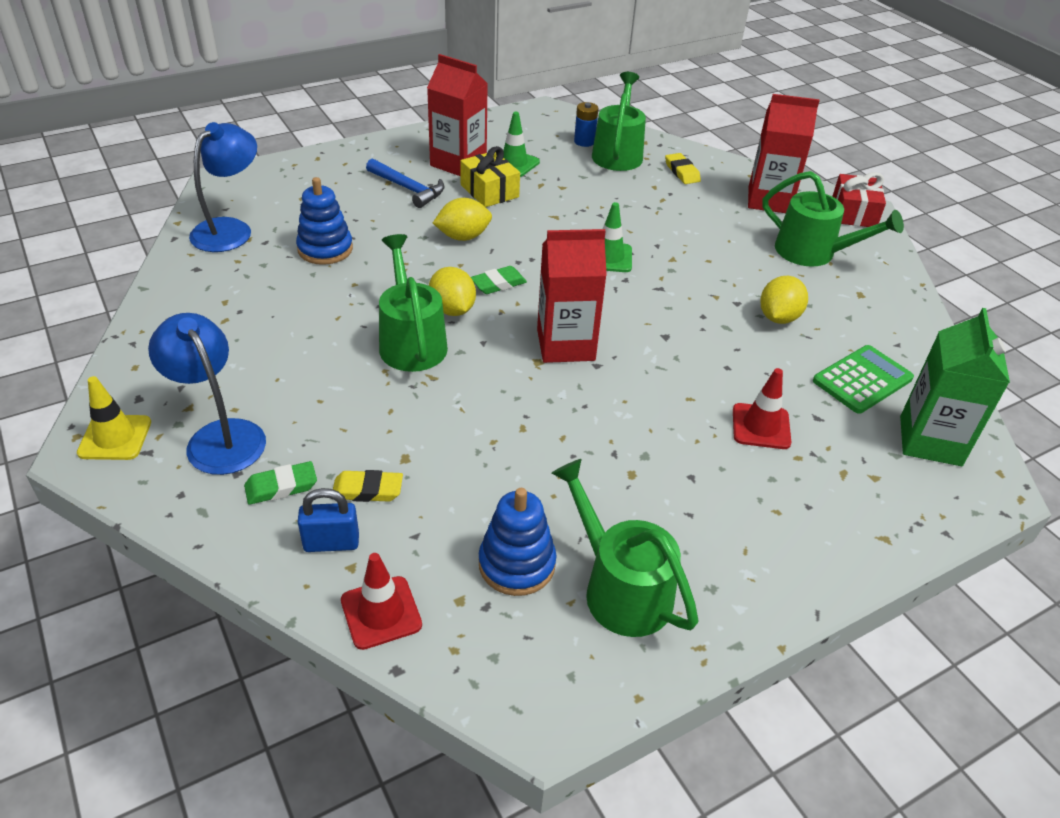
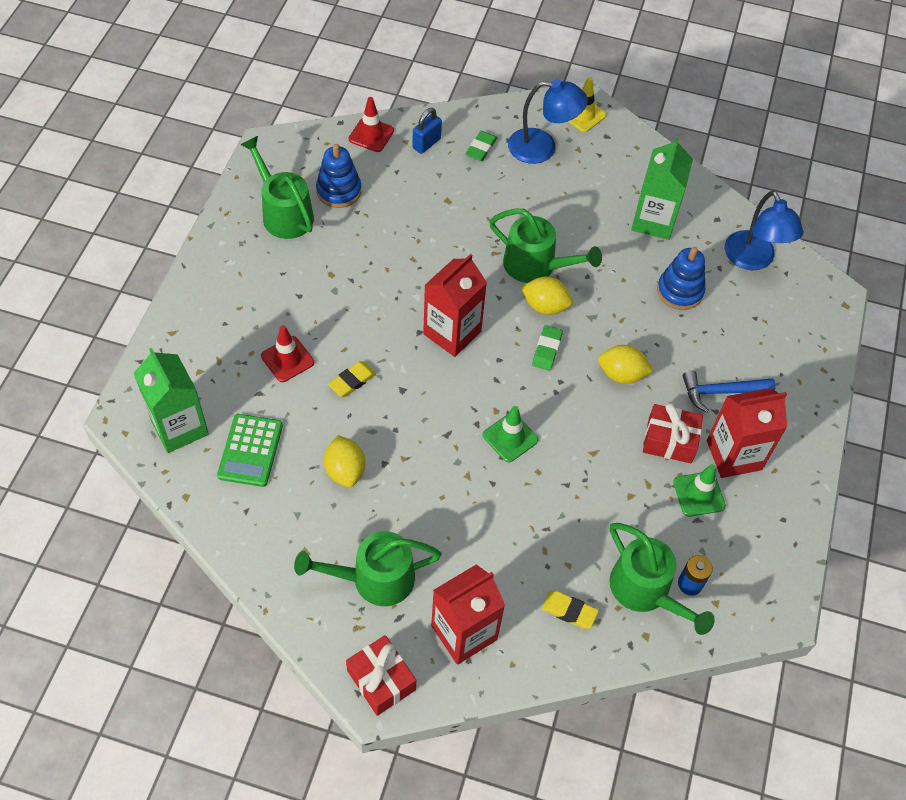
camera: 135 degrees right, 15 degrees up
(247, 302) = (653, 221): none -> green carton
(367, 490) = (443, 174): yellow eraser -> yellow eraser (352, 381)
(463, 237) = (621, 374): yellow lemon -> yellow lemon turned 75 degrees clockwise
(489, 191) = (669, 440): yellow gift -> red gift
(619, 588) = (283, 213): green watering can -> green watering can turned 135 degrees counterclockwise

